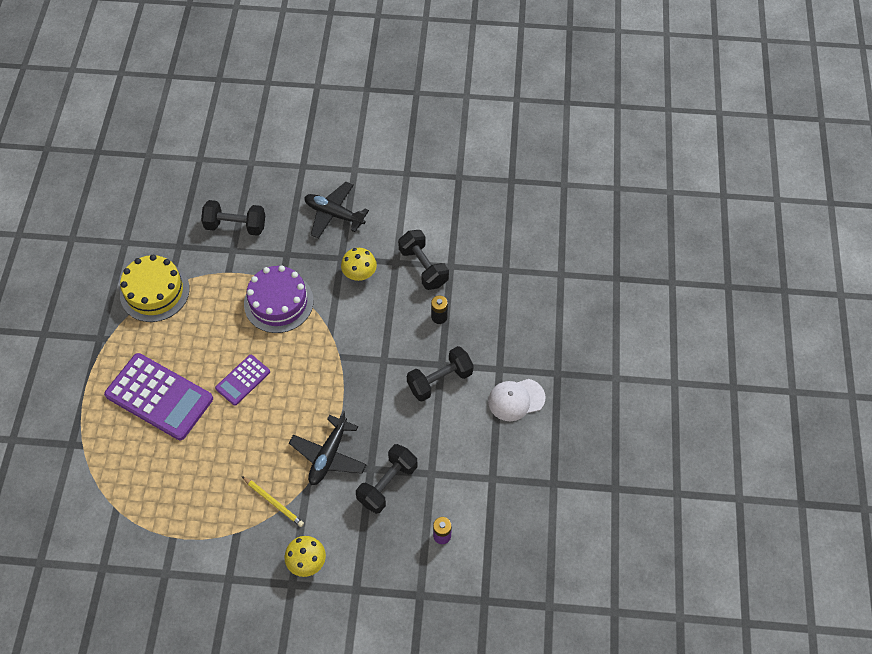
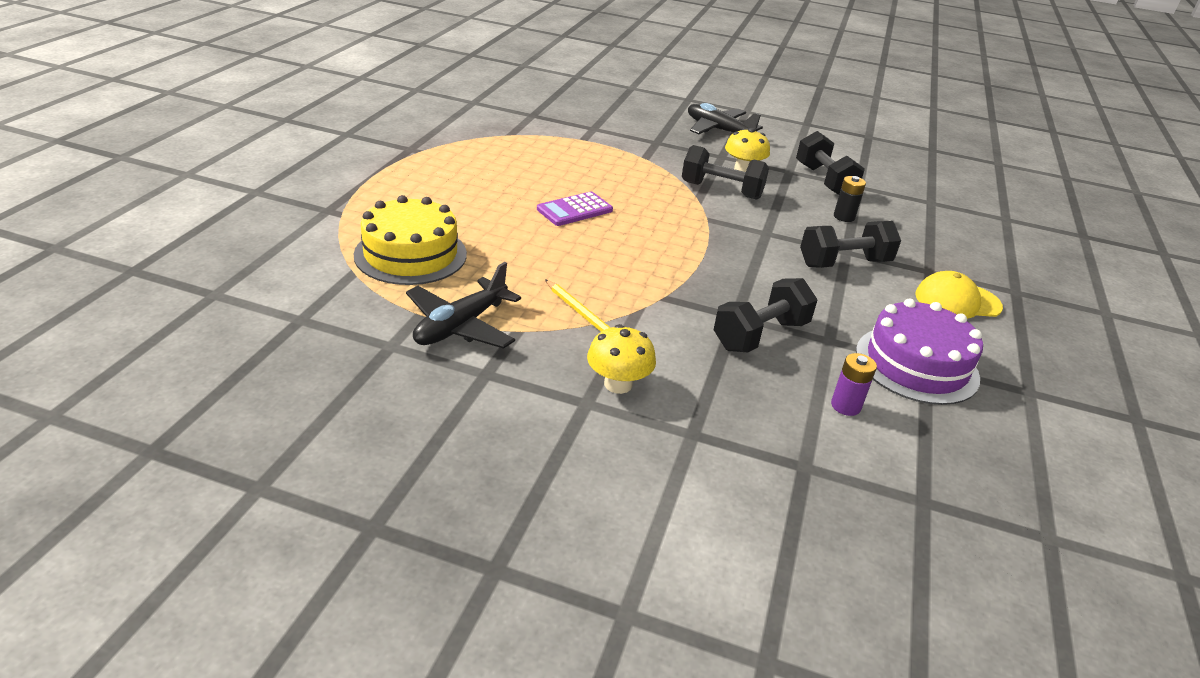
camera: 10 degrees right, 25 degrees down
(154, 291) = (491, 134): yellow cake -> yellow cake (410, 254)
(159, 397) = (461, 200): purple calculator -> none
(236, 226) = (602, 116): black dumbbell -> black dumbbell (721, 190)
(278, 302) = (638, 168): purple cake -> purple cake (916, 364)
(328, 455) = (676, 291): black plane -> black plane (461, 326)
(516, 399) = (957, 301): white cap -> yellow cap

